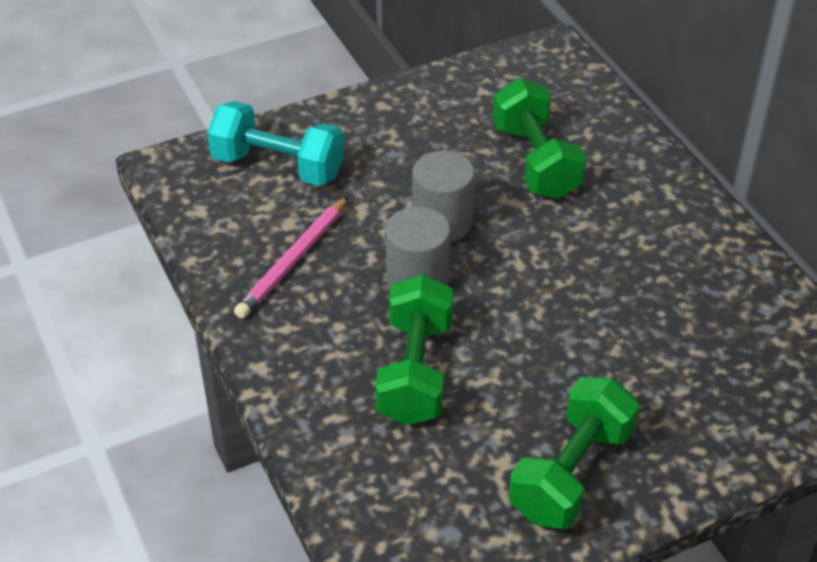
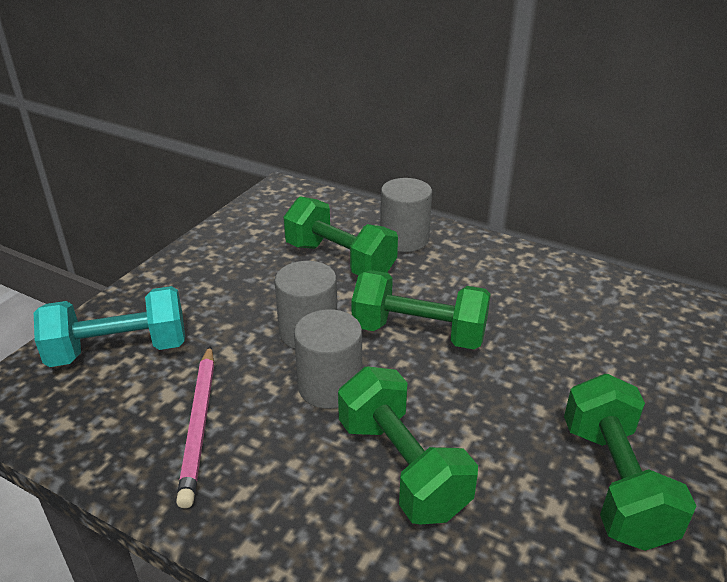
camera: 35 degrees left, 10 degrees down
(538, 270) = (419, 333): none -> green dumbbell
(622, 165) = (404, 239): none -> grey cylinder

